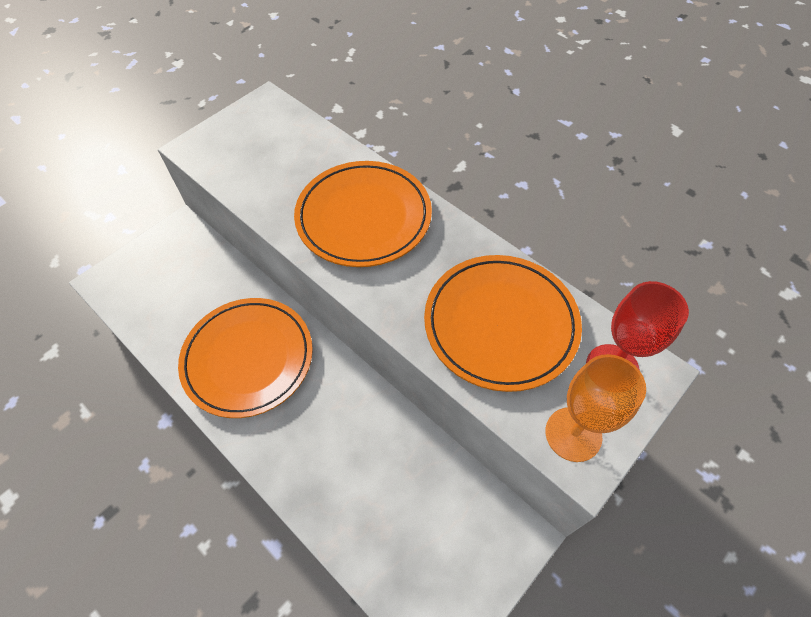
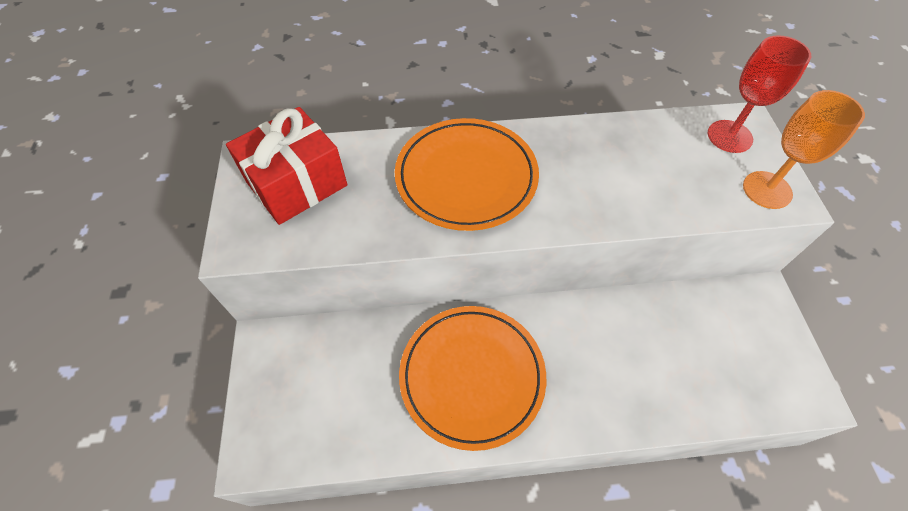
camera: 50 degrees left, 0 degrees up
(267, 137) = (297, 184): none -> red gift
(500, 324) = (647, 166): orange plate -> none

